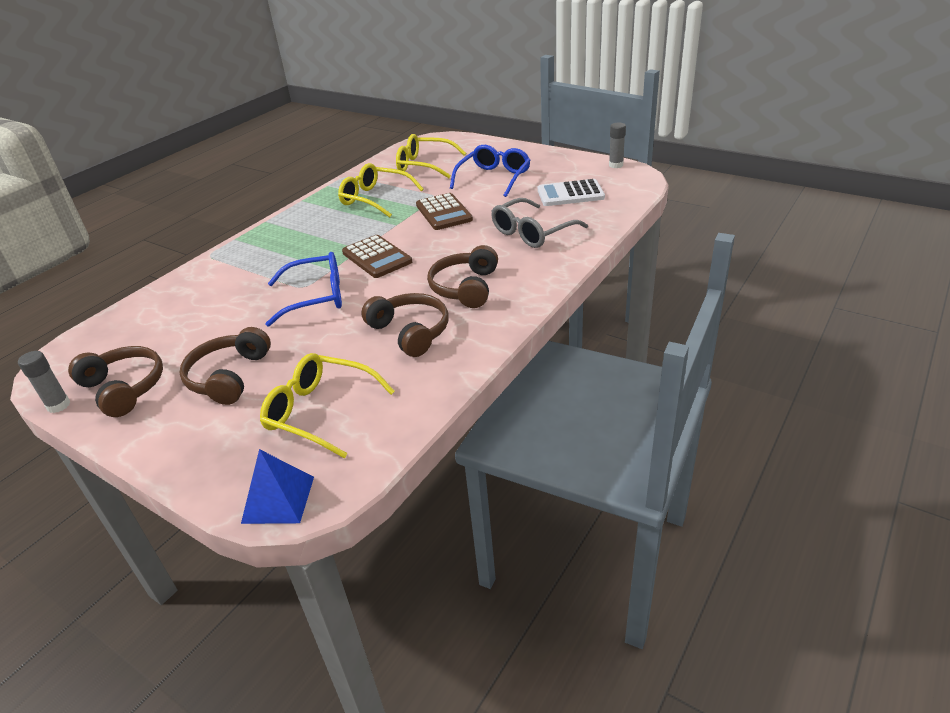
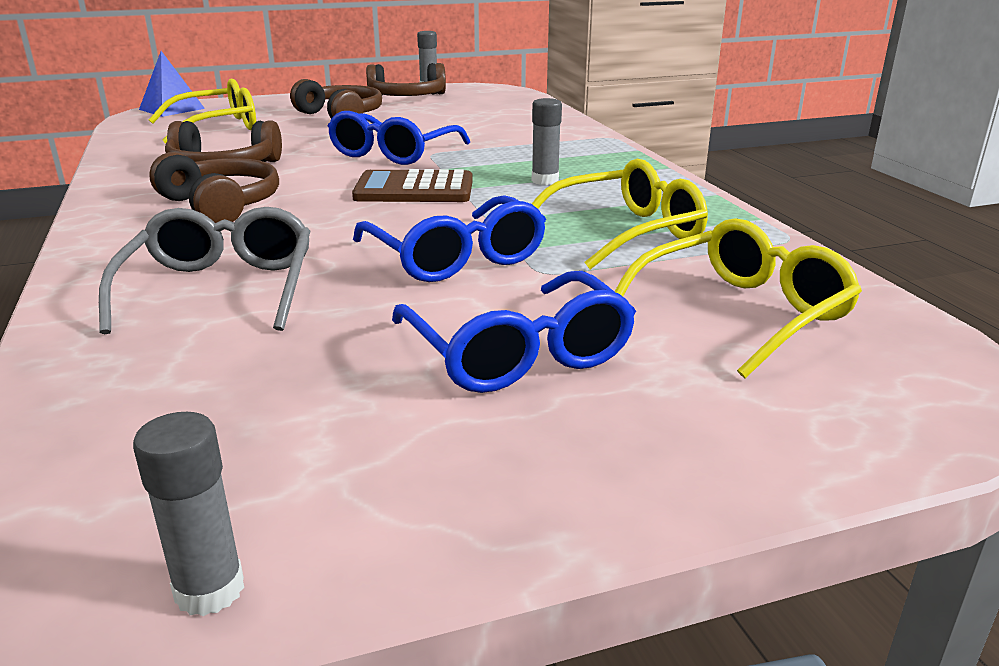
camera: 125 degrees right, 10 degrees down
(323, 237) = (545, 180): none -> grey glue stick
(444, 212) = (455, 257): brown calculator -> blue glasses
(570, 194) = (244, 395): white calculator -> none

